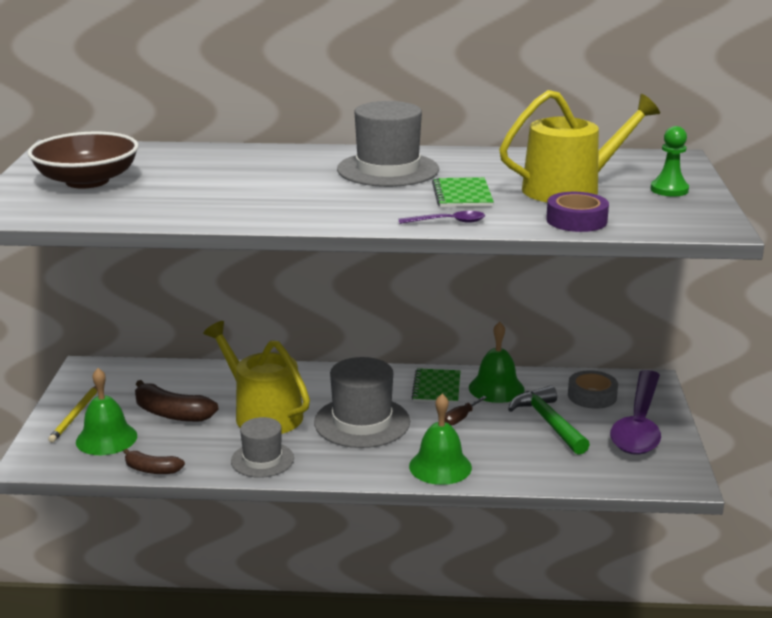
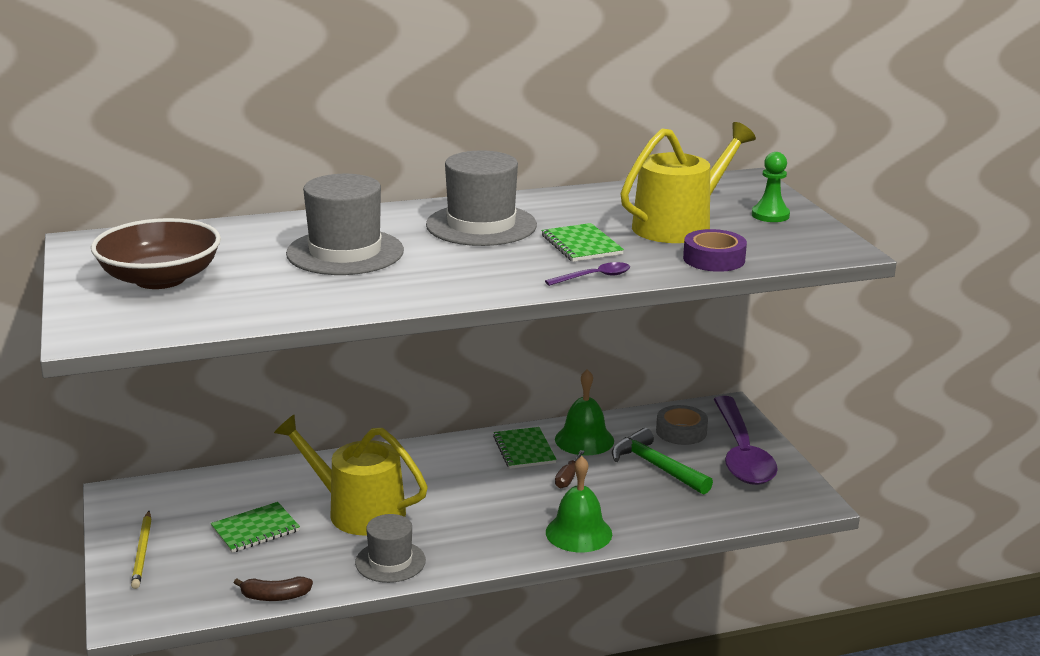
camera: 20 degrees left, 0 degrees up
(106, 438) = (198, 572): green bell -> none
(172, 414) = (255, 529): brown banana -> green notebook
(362, 422) = (470, 500): grey hat -> grey hat (345, 252)

